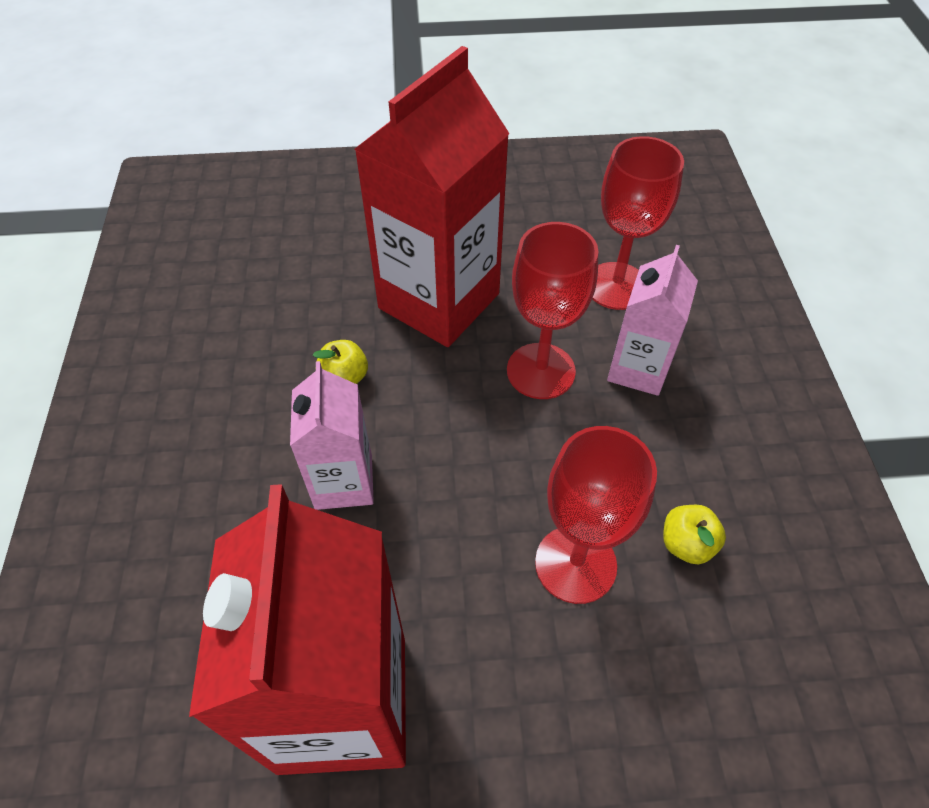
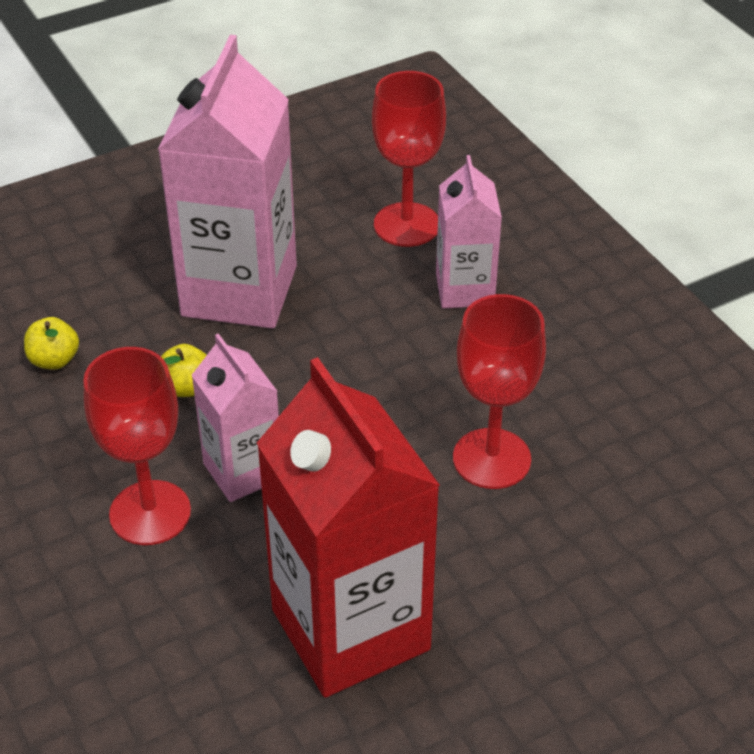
camera: 25 degrees left, 10 degrees down
(439, 301) = (239, 291): red carton -> pink carton
(540, 371) = (375, 320): red goblet -> red goblet (150, 513)
(686, 544) = (576, 411): yellow apple -> yellow apple (54, 360)

